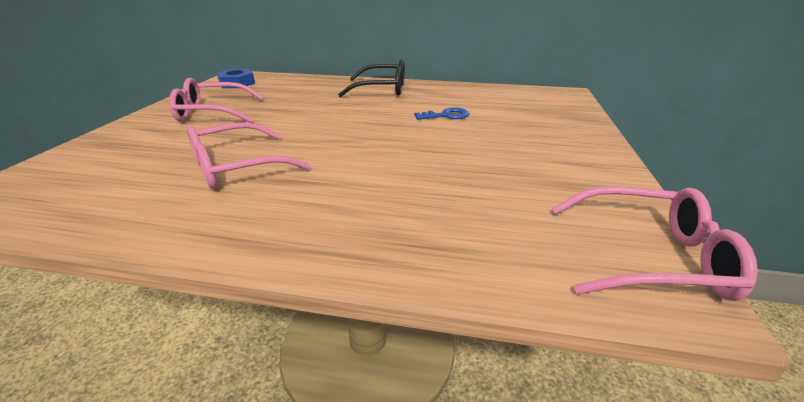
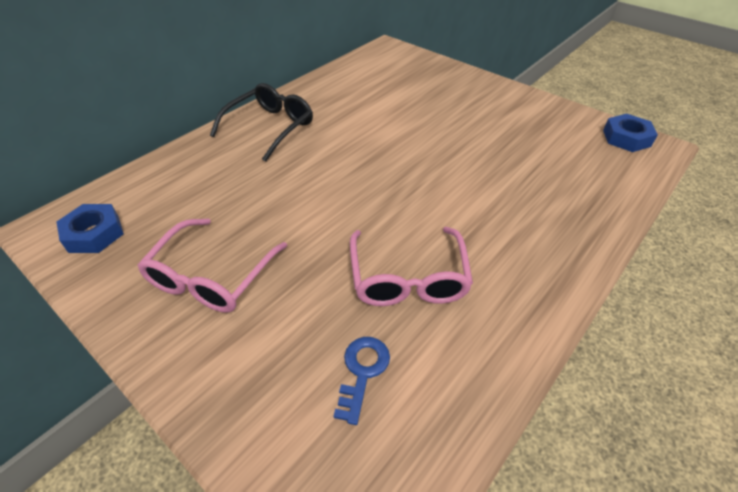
camera: 60 degrees left, 15 degrees up
(446, 115) = (384, 120): blue key -> blue key (362, 371)
(650, 257) = (626, 138): pink glasses -> blue nut

